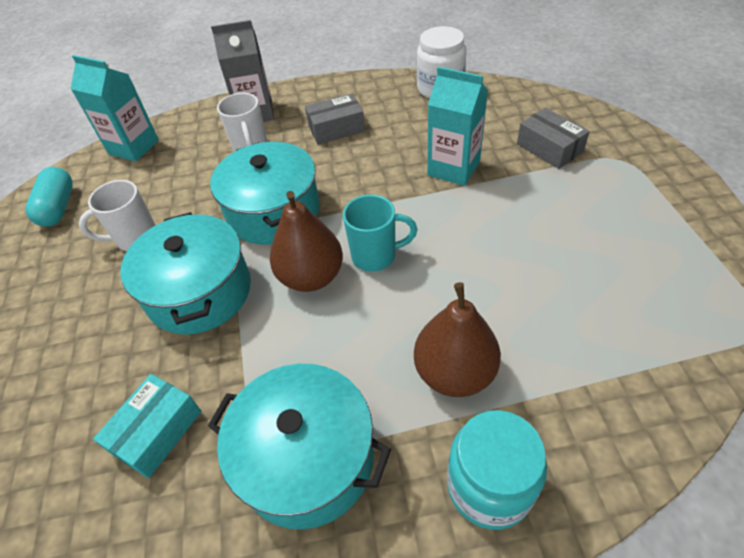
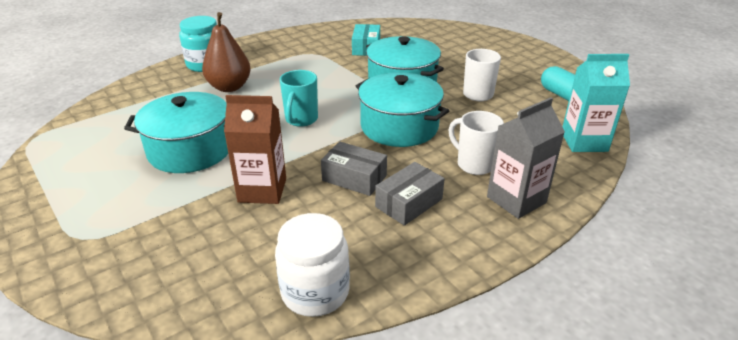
camera: 150 degrees right, 15 degrees down
(307, 459) = (291, 55): turquoise pot -> turquoise pot (190, 150)
(311, 277) = (338, 102): brown pear -> none
(375, 256) = (301, 120): turquoise mug -> turquoise mug turned 45 degrees counterclockwise
(453, 168) = (262, 190): turquoise carton -> brown carton
(549, 148) = (161, 234): grey box -> grey box (354, 178)

